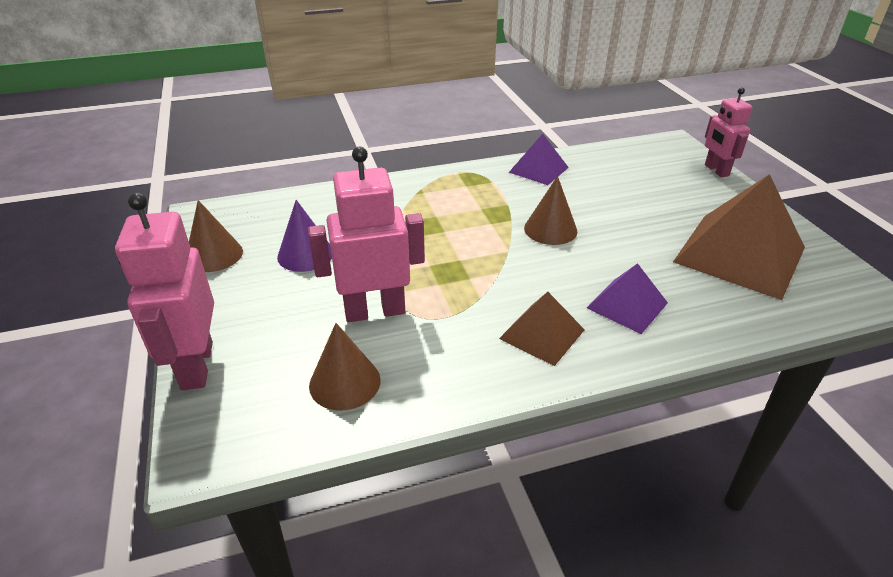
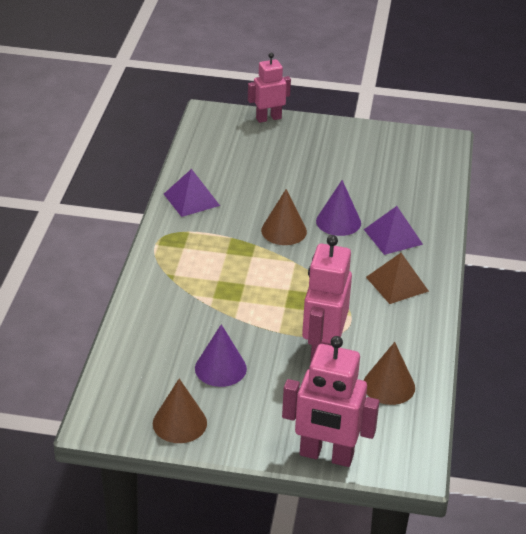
camera: 65 degrees left, 0 degrees up
(606, 258) = (338, 222): none -> purple cone
(716, 170) = (268, 118): pink robot -> pink robot turned 150 degrees clockwise
(739, 254) = (375, 166): brown pyramid -> none

